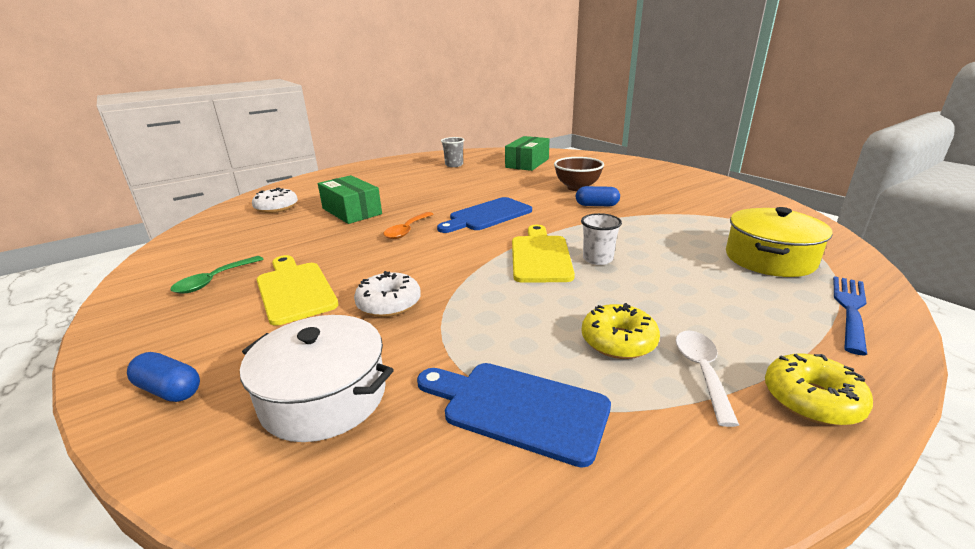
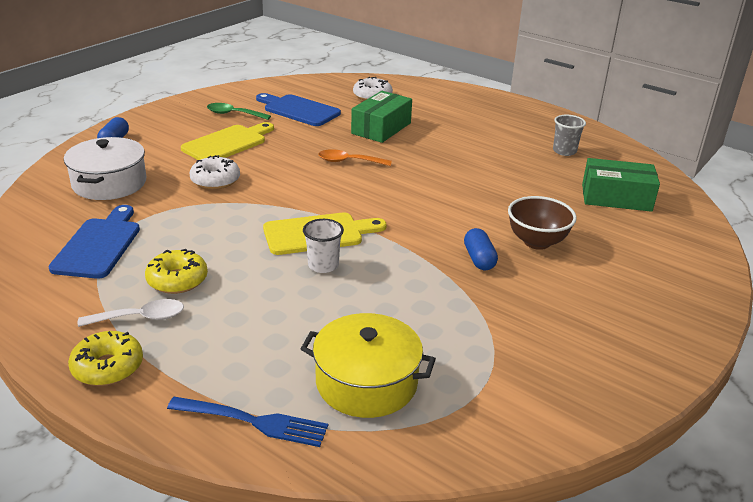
camera: 70 degrees right, 5 degrees up
(487, 215) = (407, 195): blue cutting board -> blue cutting board (299, 110)

